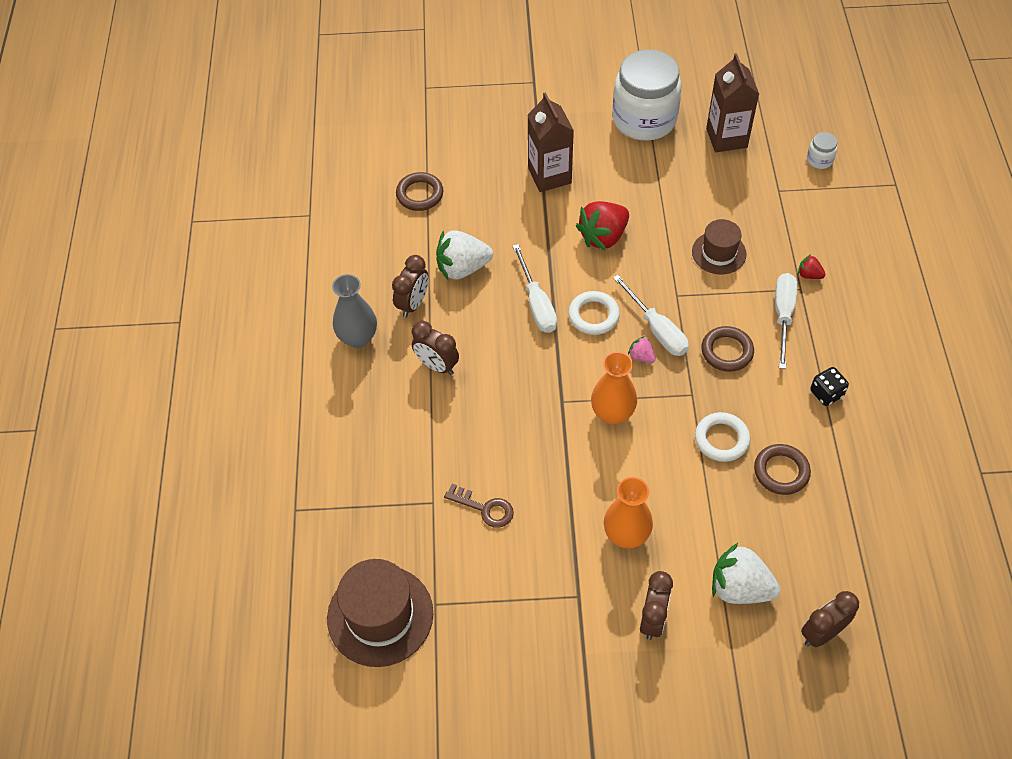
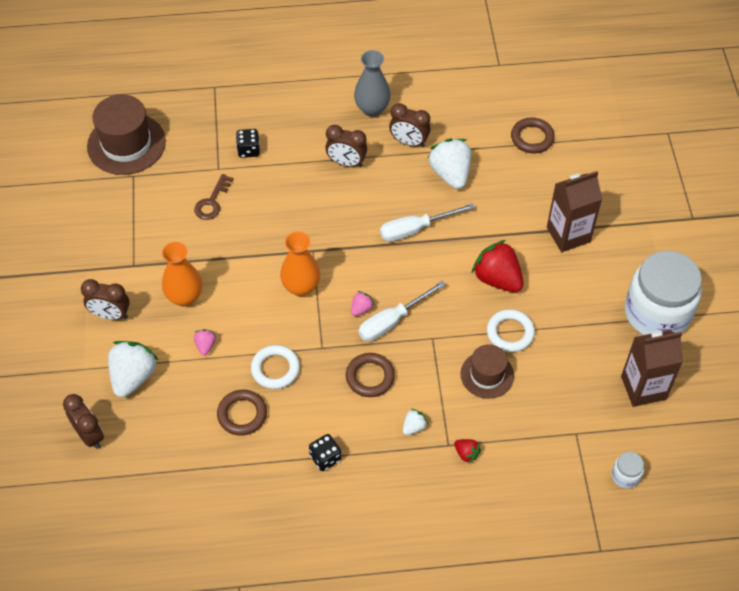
camera: 85 degrees right, 0 degrees up
(407, 468) = (248, 150): none -> black dice
(437, 365) = (346, 162): brown clock -> brown clock turned 105 degrees counterclockwise
(593, 315) = (404, 272): white ring -> white ring (510, 333)
(693, 511) = (205, 346): none -> pink strawberry
(783, 316) = (414, 427): white screwdriver -> white strawberry
(809, 275) = (466, 454): red strawberry -> red strawberry turned 105 degrees clockwise

